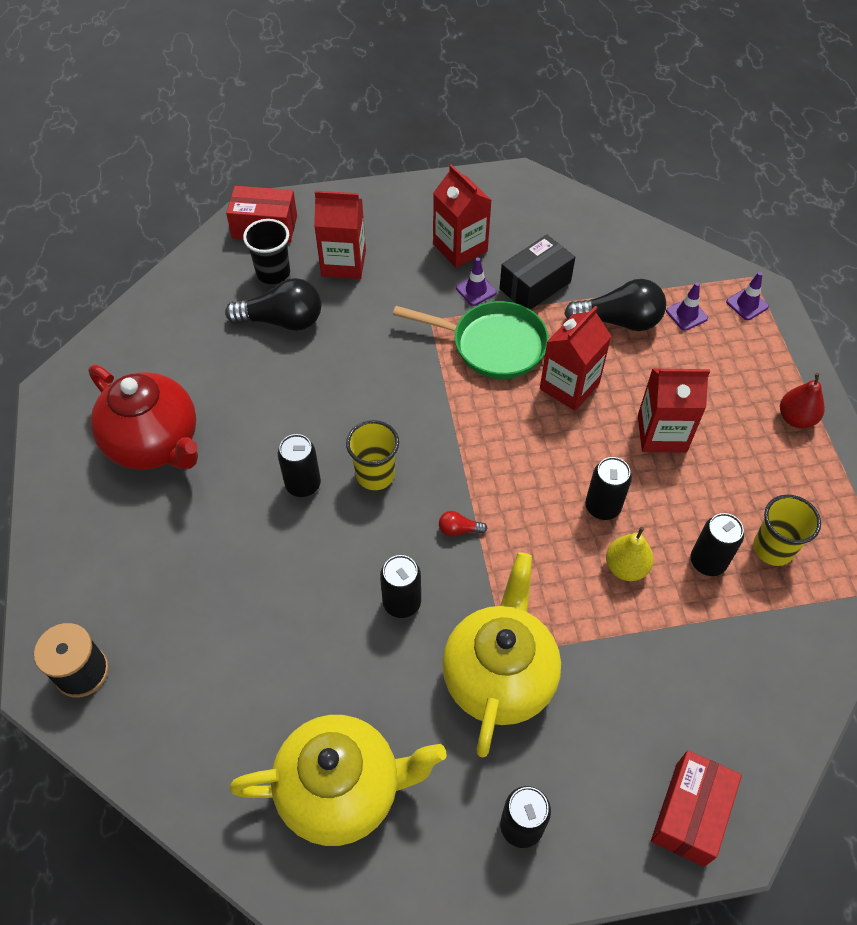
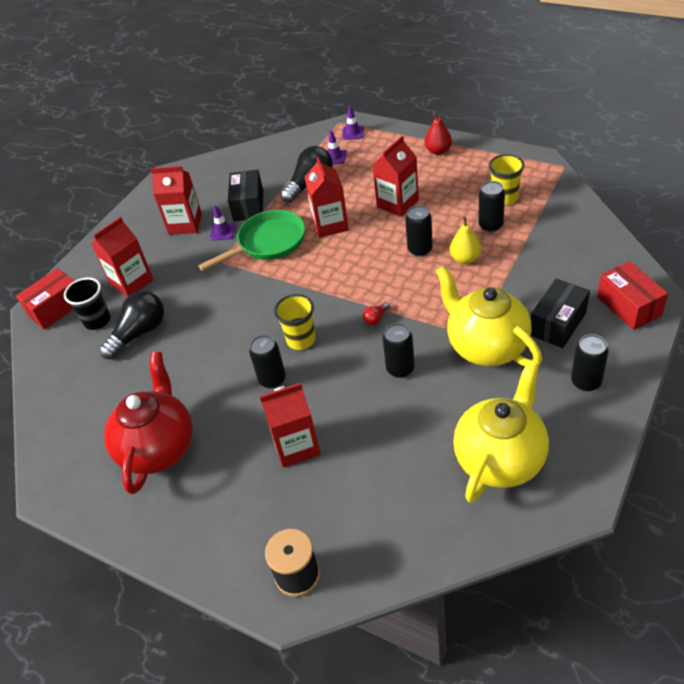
camera: 45 degrees left, 10 degrees down
(155, 443) = (159, 448): red teapot -> red teapot turned 75 degrees counterclockwise
(232, 566) = (296, 446): none -> red carton
(595, 740) = (558, 324): none -> black box

